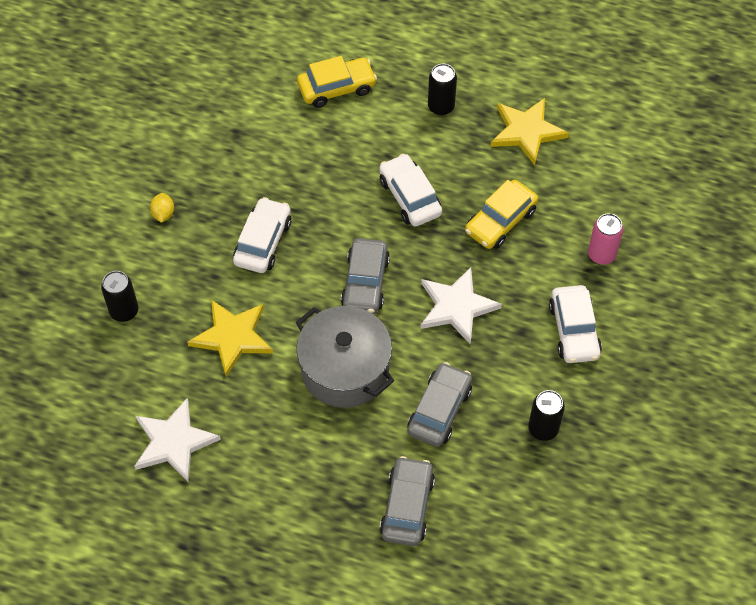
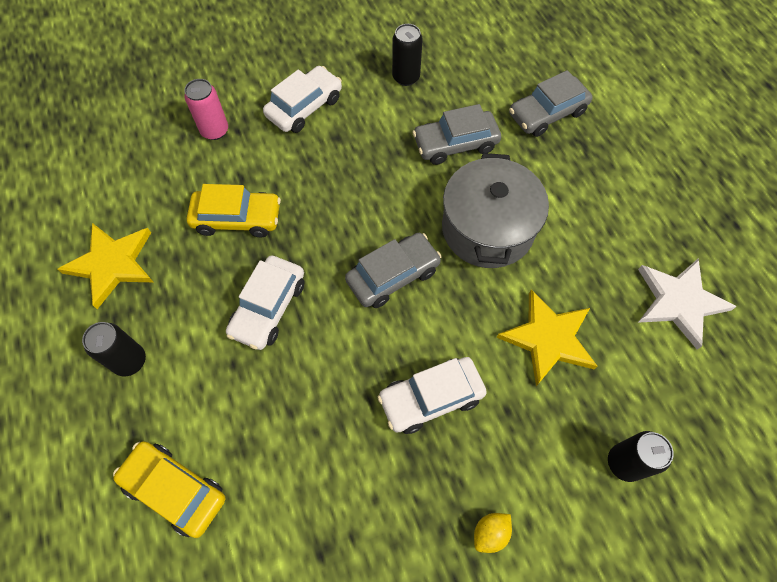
camera: 130 degrees left, 5 degrees up
(456, 307) = (354, 193): white star -> none

